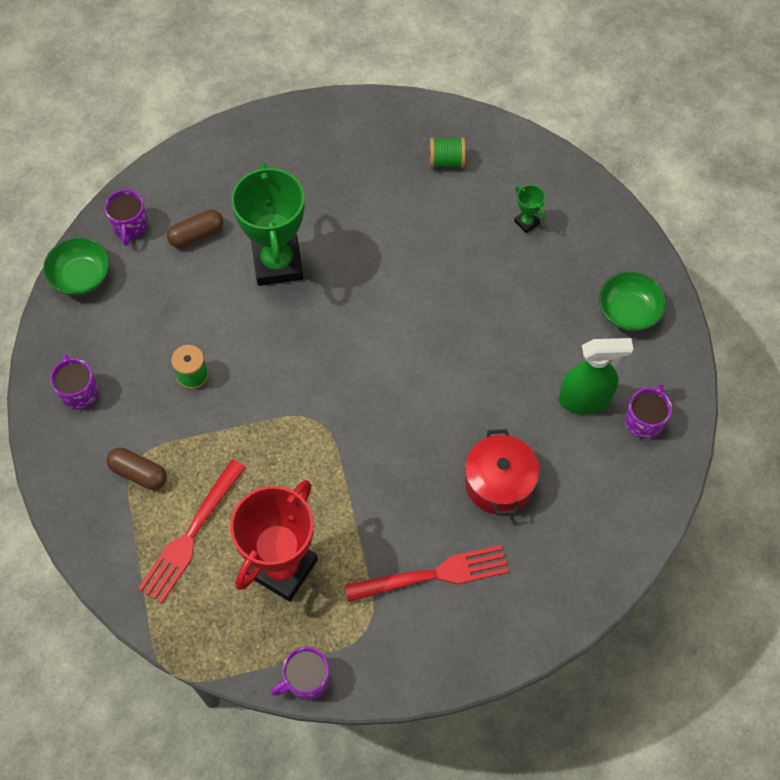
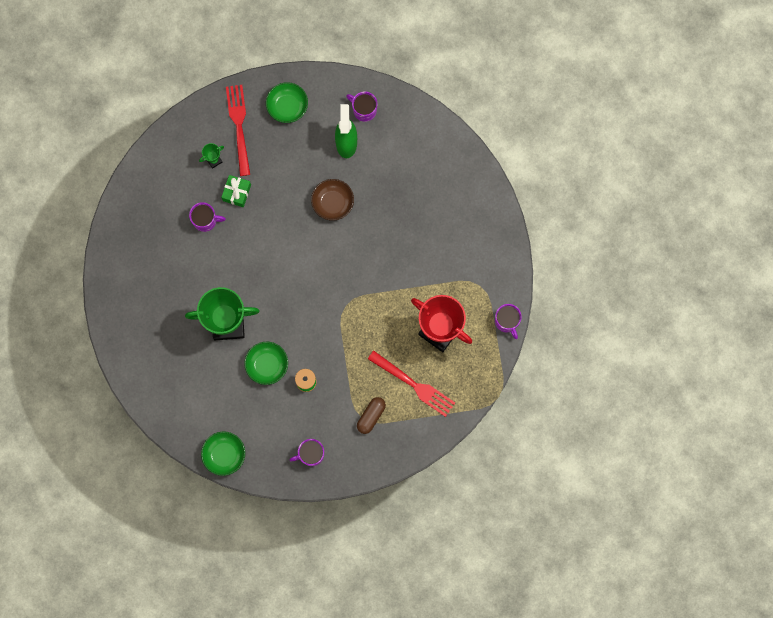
camera: 85 degrees left, 15 degrees up
(130, 226) = (188, 422): purple mug -> purple mug (205, 220)
(197, 235) = (200, 377): brown capsule -> none
(217, 320) = (267, 365): none -> green bowl
(433, 575) = (450, 245): red fork -> red fork (239, 126)
(446, 161) = (159, 207): green spool -> none
(481, 256) = (237, 193): none -> green gift
(482, 388) = (333, 203): none -> brown bowl
(499, 483) = (396, 200): red pot -> none

